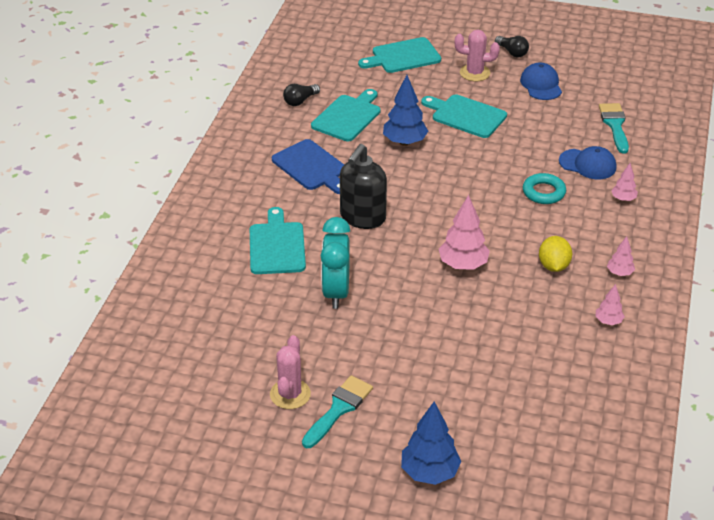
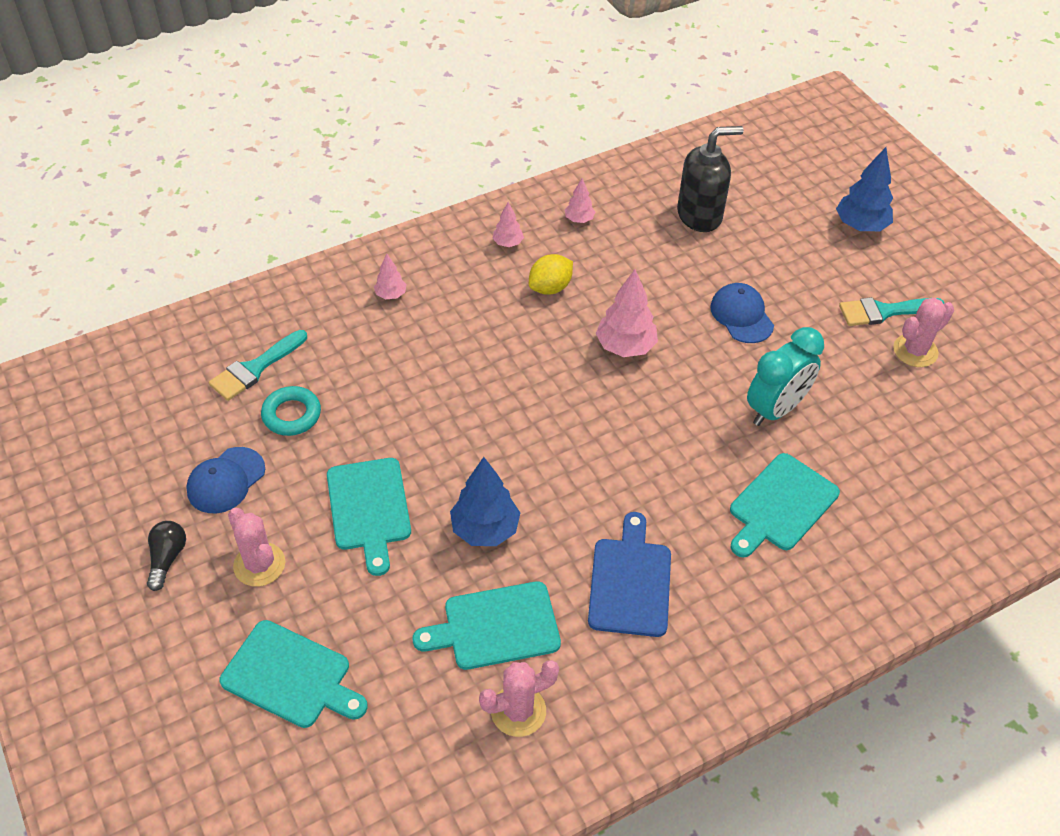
camera: 135 degrees left, 10 degrees up
(300, 101) = (518, 711): black light bulb -> pink cactus
(362, 218) = (654, 468): black soap dispenser -> black soap dispenser (700, 215)
(543, 192) = (445, 356): turquoise ring -> turquoise ring (291, 415)
(587, 164) = (357, 350): blue cap -> blue cap (741, 315)

